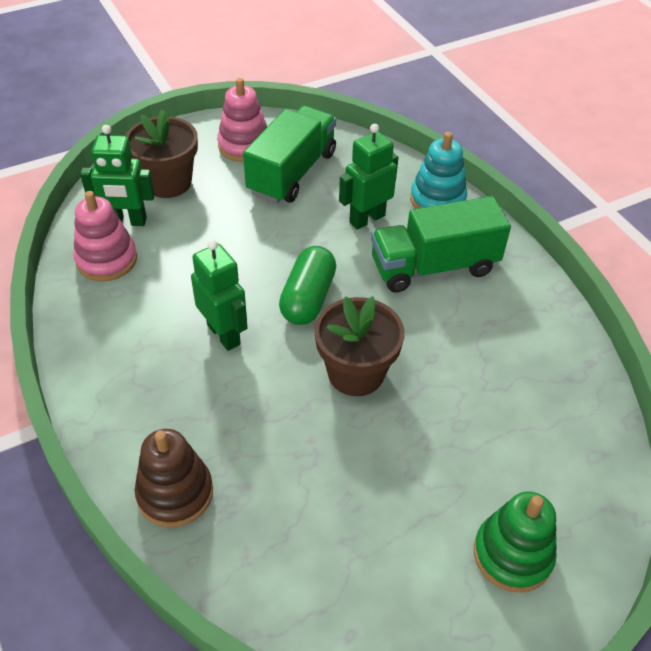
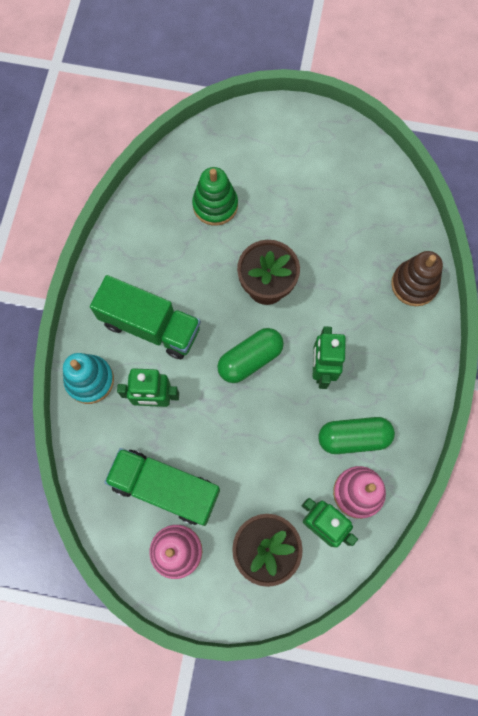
camera: 140 degrees left, 25 degrees up
(142, 297) = (353, 438): none -> green capsule
(292, 173) = (165, 488): green truck -> green truck turned 45 degrees clockwise
(512, 554) = (277, 145): green stacking toy -> green stacking toy (215, 205)

